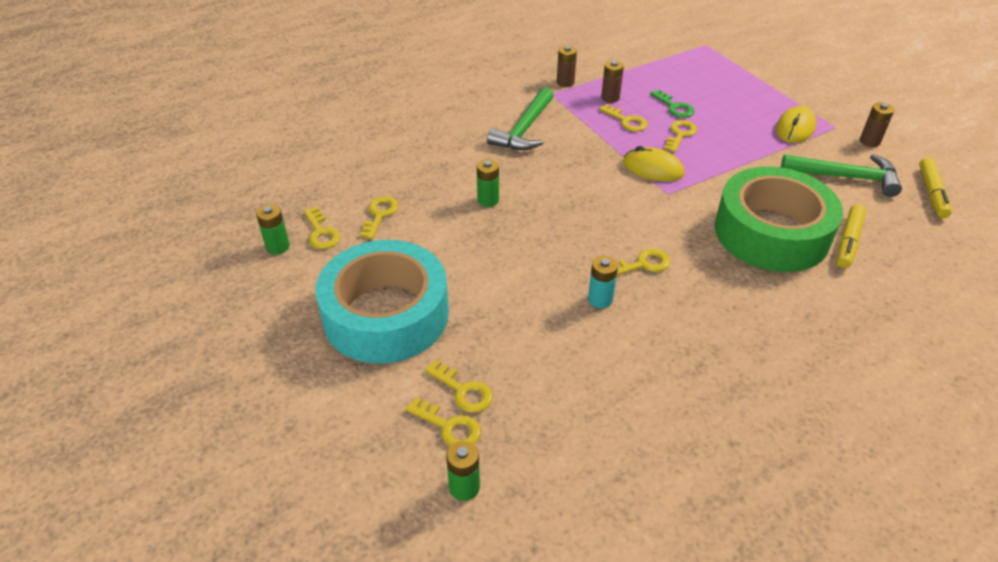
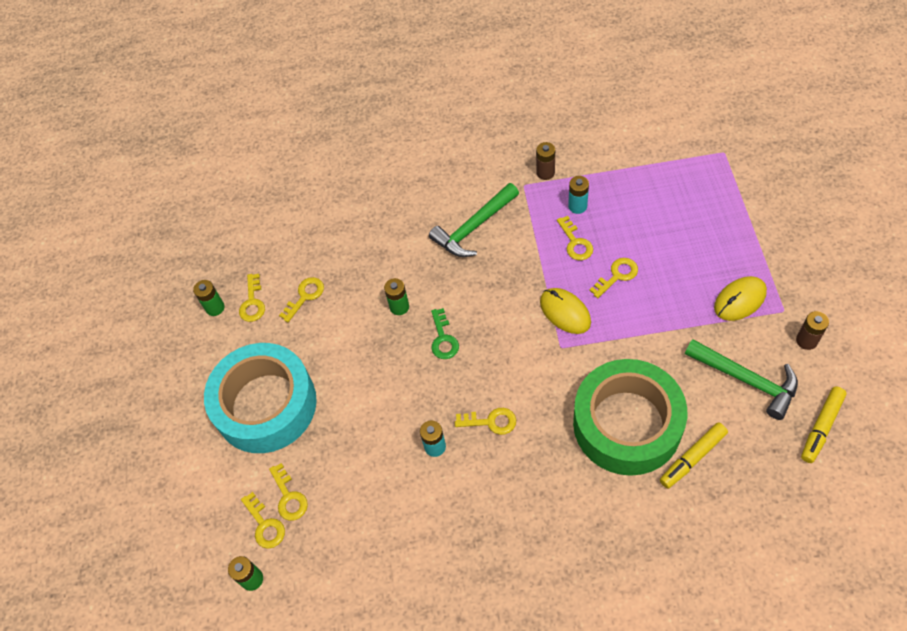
camera: 30 degrees right, 15 degrees up
(610, 98) = (577, 206): brown battery -> turquoise battery
(674, 107) = (634, 237): green key -> green key (443, 339)

